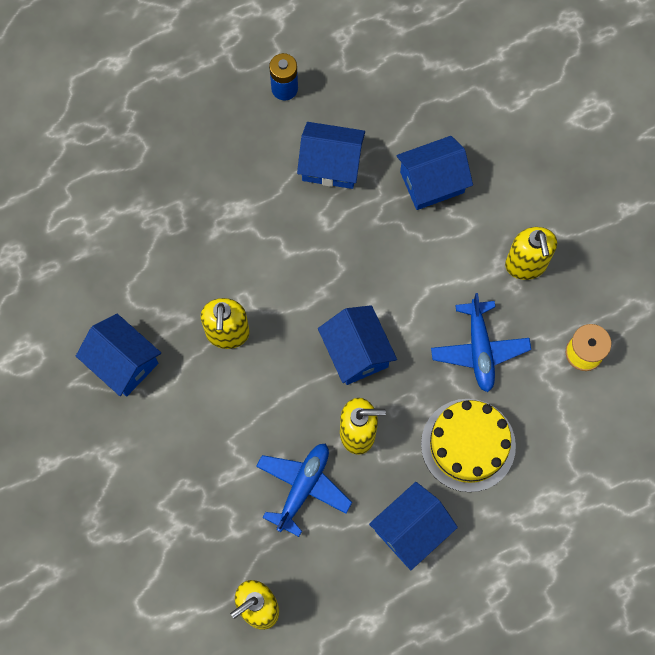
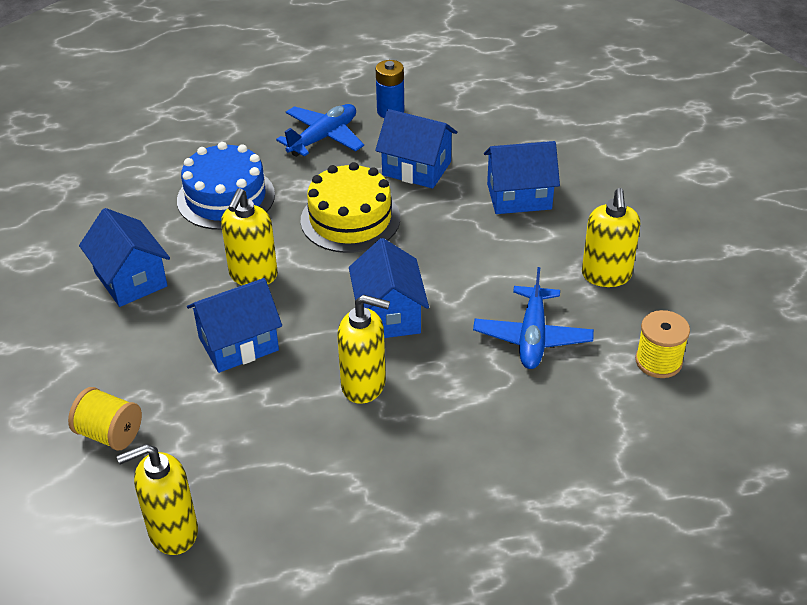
camera: 15 degrees right, 30 degrees down
(169, 242) = (226, 197): none -> blue cake
(174, 530) = (110, 434): none -> yellow spool
(303, 487) = (279, 423): blue plane -> blue plane (323, 138)
(411, 530) = (395, 490): blue house -> blue house (238, 344)
(468, 445) = (493, 420): yellow cake -> yellow cake (350, 219)

